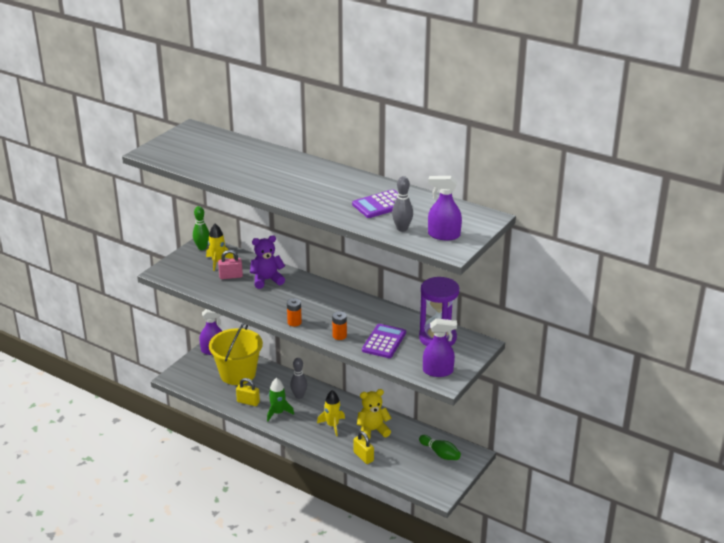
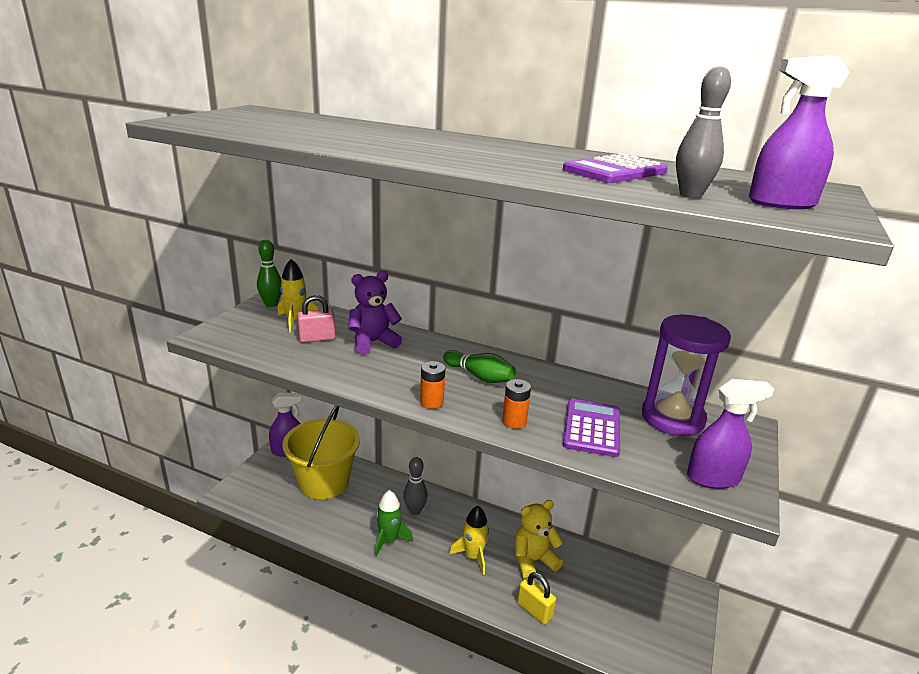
camera: 10 degrees left, 5 degrees down
(248, 402) = (343, 525): yellow padlock -> none
(440, 453) = (644, 594): green bowling pin -> green bowling pin (479, 376)

